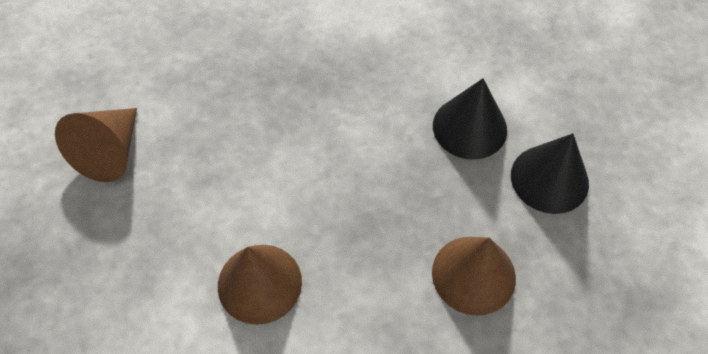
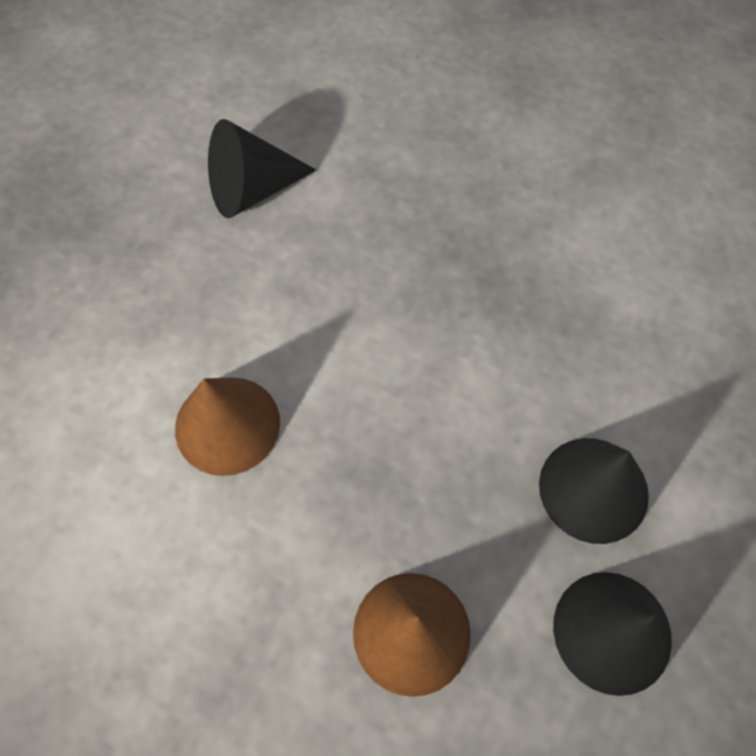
camera: 50 degrees right, 5 degrees up
(110, 152) = (252, 190): brown cone -> black cone

